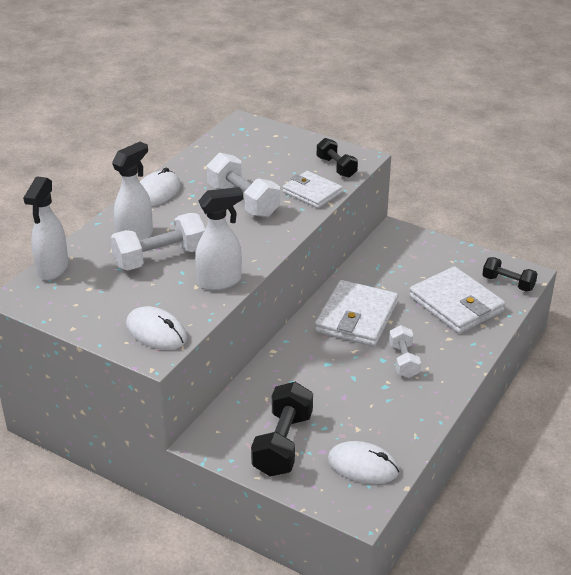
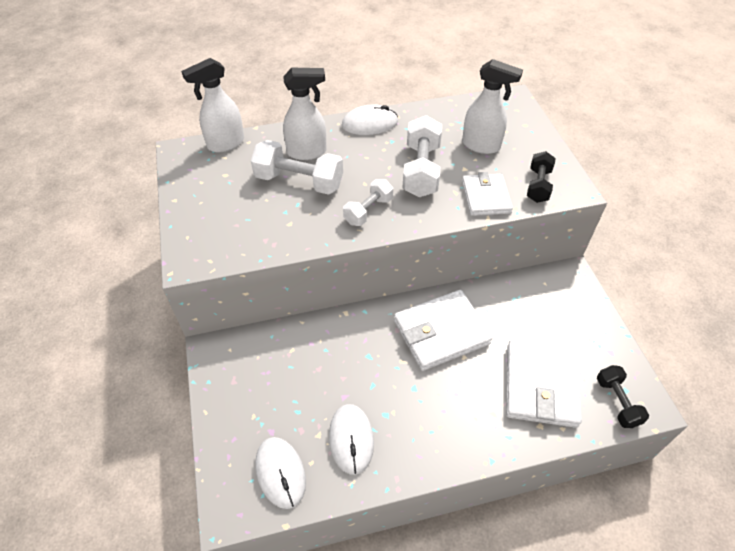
camera: 45 degrees right, 15 degrees up
(156, 332) = (214, 243): white mouse -> white mouse (351, 439)
(220, 281) = (310, 232): white spray bottle -> white spray bottle (481, 146)
(283, 444) = (254, 399): black dumbbell -> none
(403, 361) = (429, 403): white dumbbell -> white dumbbell (368, 211)

